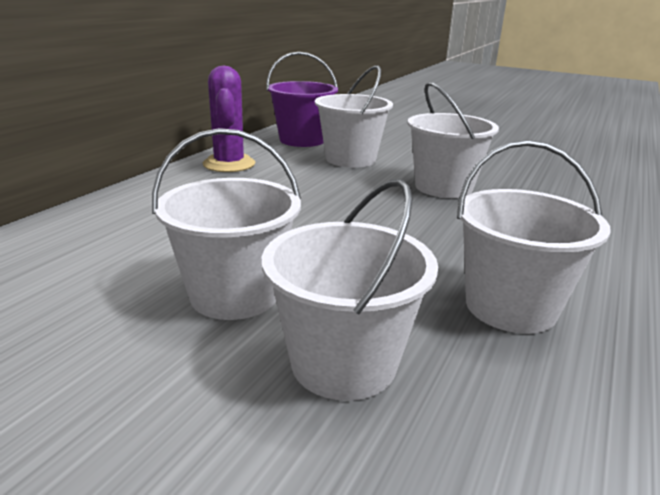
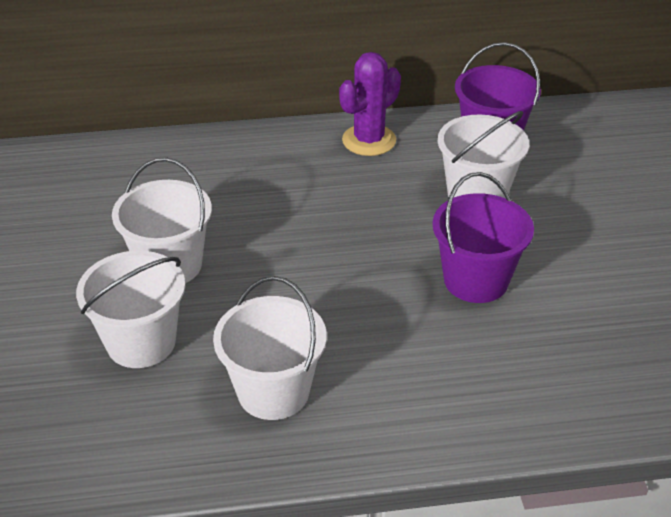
camera: 55 degrees right, 15 degrees up
(443, 187) = (476, 280): white bucket -> purple bucket

